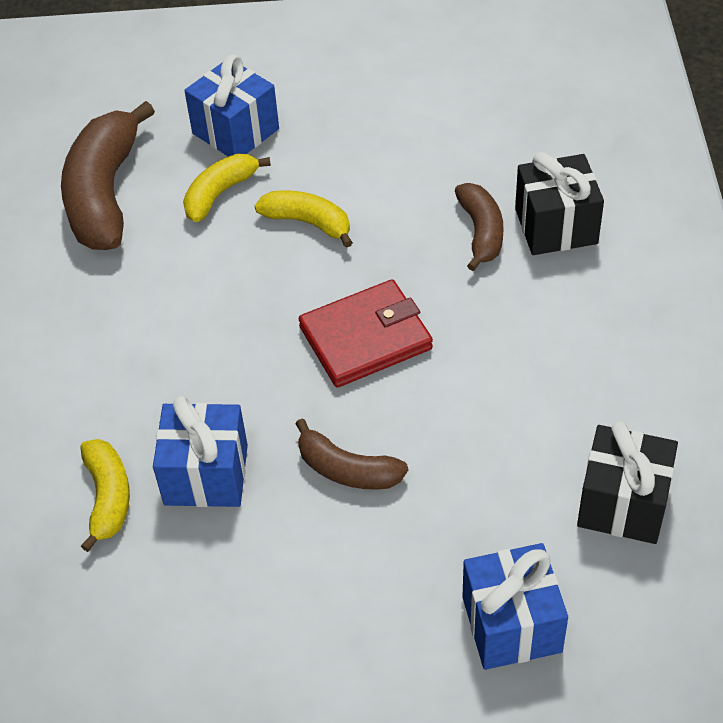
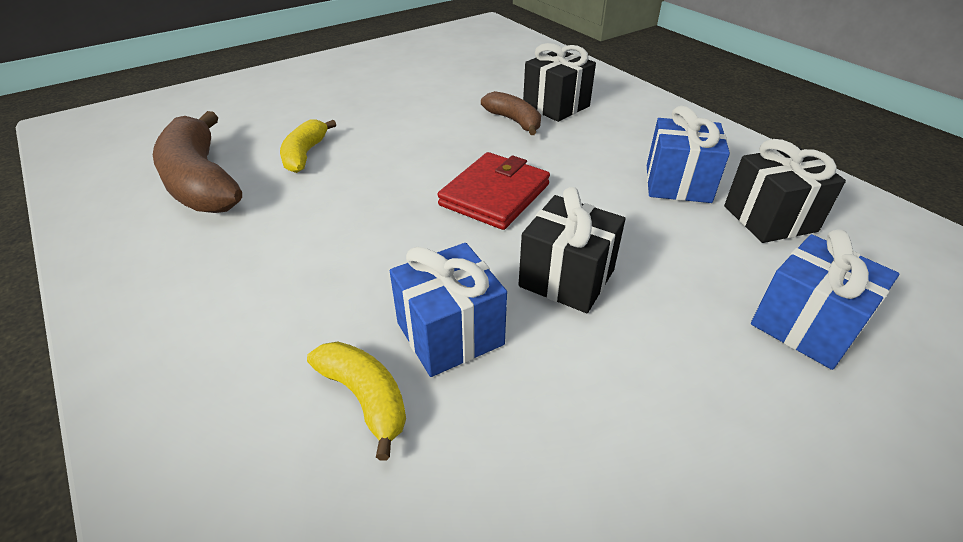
camera: 35 degrees left, 10 degrees down
(235, 131) = (290, 122): blue gift -> blue gift (677, 184)
(308, 222) = (389, 150): yellow banana -> none
(347, 470) = (566, 278): brown banana -> black gift

